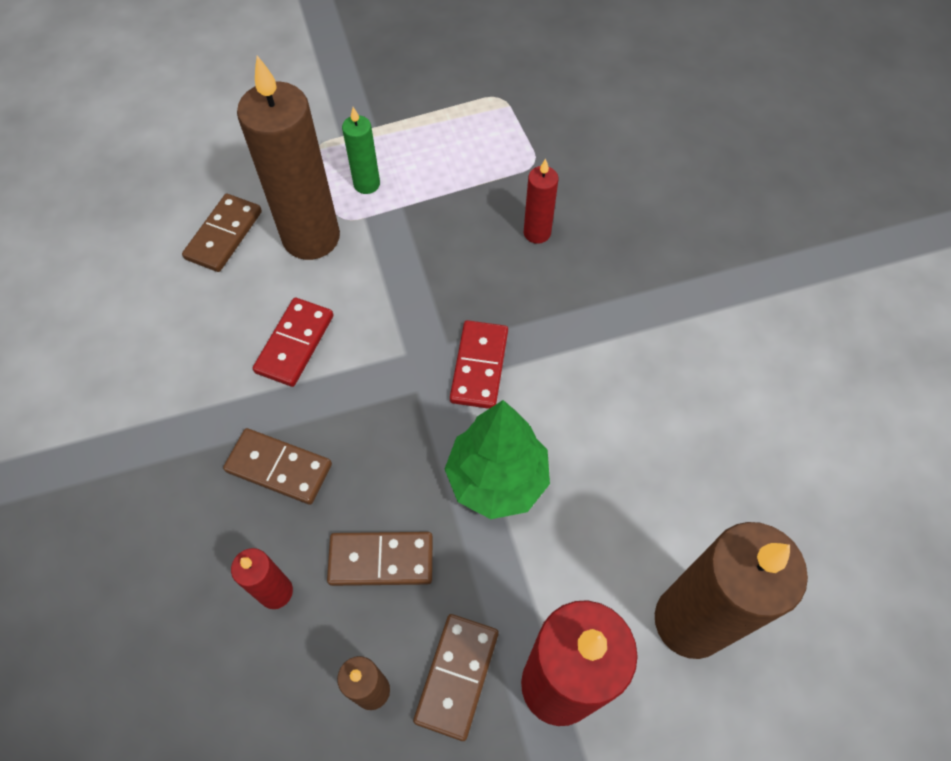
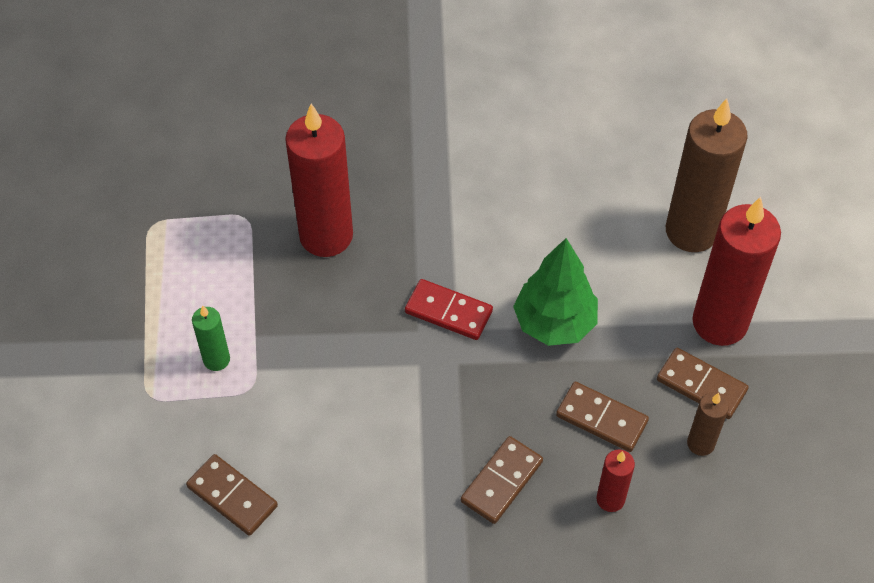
camera: 75 degrees left, 5 degrees down
(295, 344) = (381, 450): red domino -> none
(311, 237) = (264, 418): brown candle -> none
(381, 560) = (601, 418): brown domino -> brown domino turned 75 degrees counterclockwise
(537, 233) = (326, 236): red candle -> red candle, size x2.09

